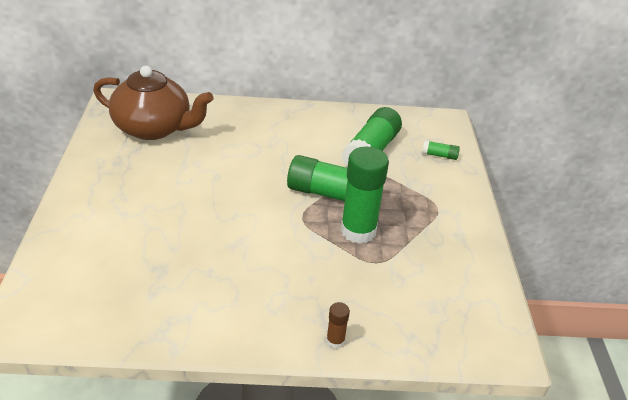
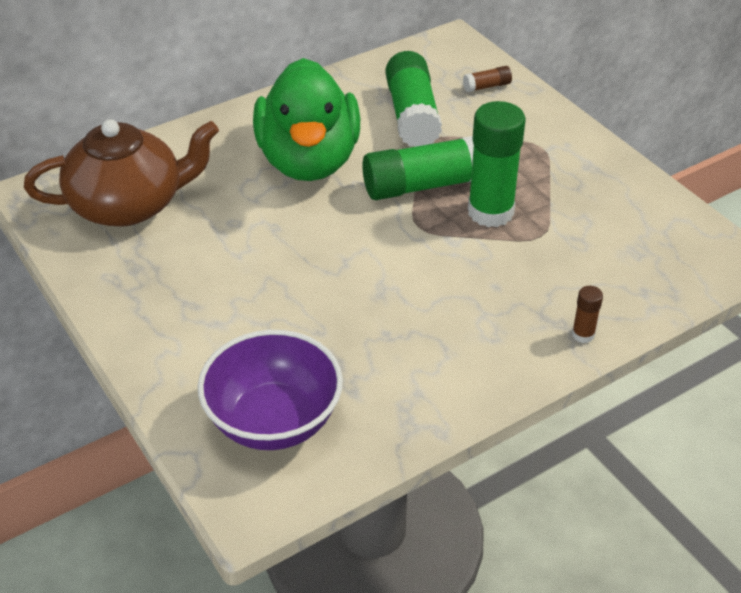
camera: 30 degrees left, 5 degrees up
(88, 285) = (274, 421): none -> purple bowl
(278, 149) = (309, 161): none -> green duck
(439, 155) = (487, 86): green glue stick -> brown glue stick

